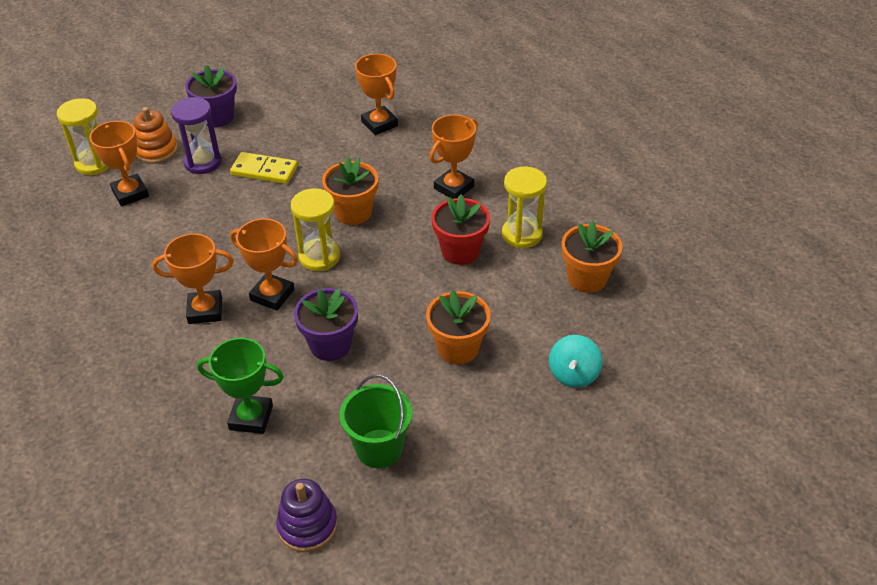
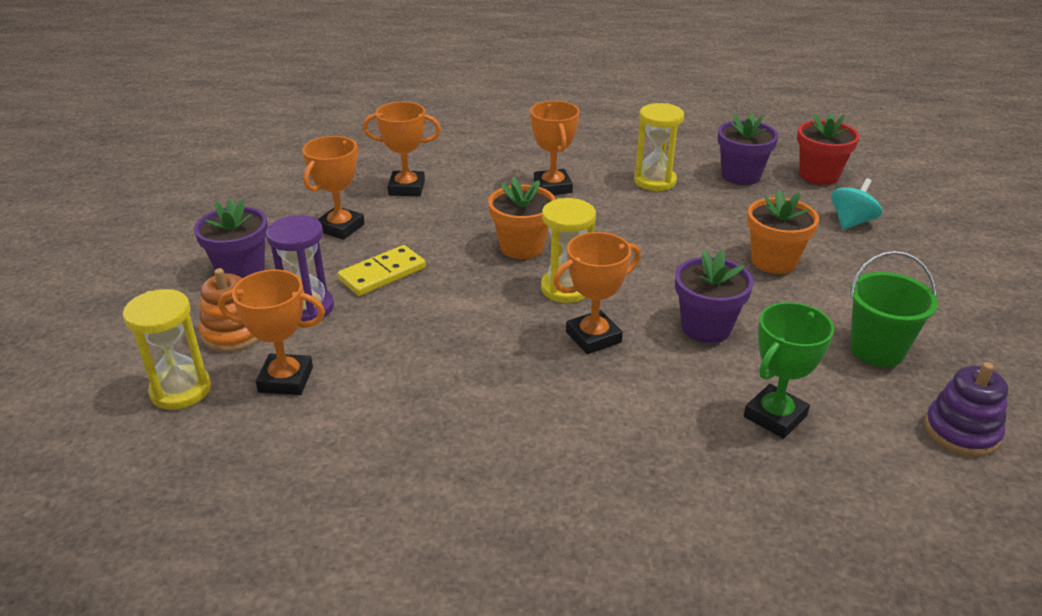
camera: 55 degrees left, 10 degrees down
(205, 310) = (570, 391): orange trophy -> orange trophy (340, 227)
(460, 251) = (644, 215): red flower pot -> red flower pot (819, 175)
(573, 374) = (851, 222): turquoise spinning top -> turquoise spinning top turned 105 degrees counterclockwise
(587, 278) = (741, 175): orange flower pot -> purple flower pot

